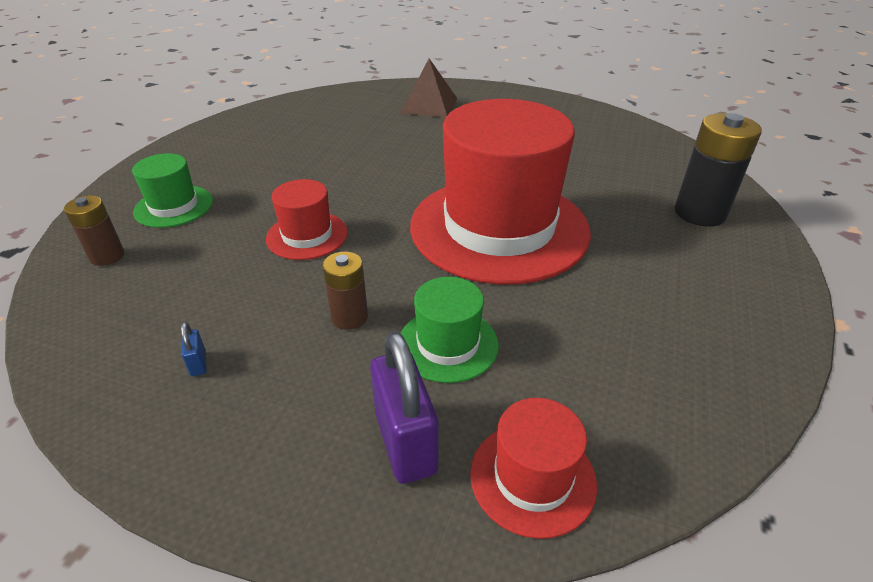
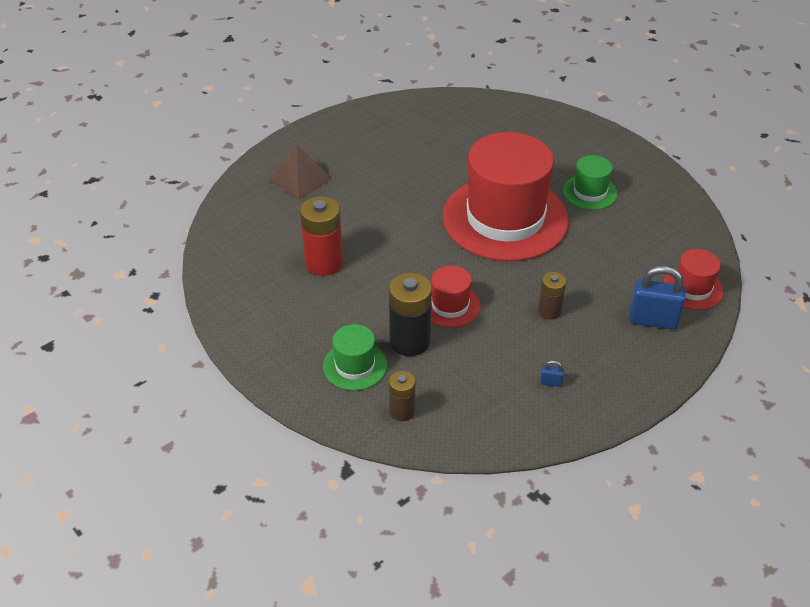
camera: 60 degrees left, 5 degrees up
(321, 148) = (324, 263): none -> red battery
(406, 443) = (652, 320): purple padlock -> blue padlock
(448, 344) = (596, 281): green hat -> green hat (590, 192)
(700, 213) = (549, 135): black battery -> black battery (410, 341)

